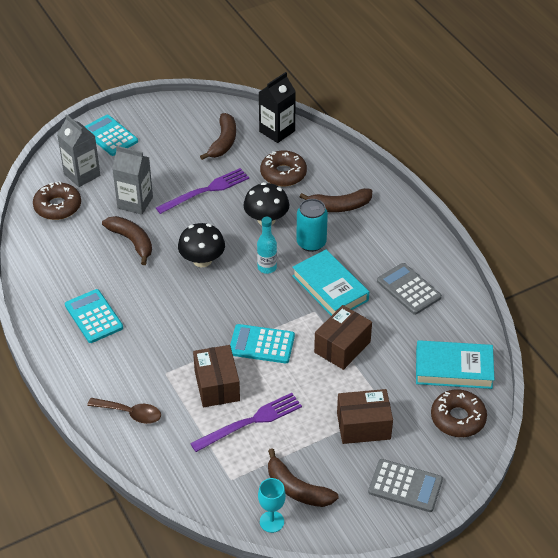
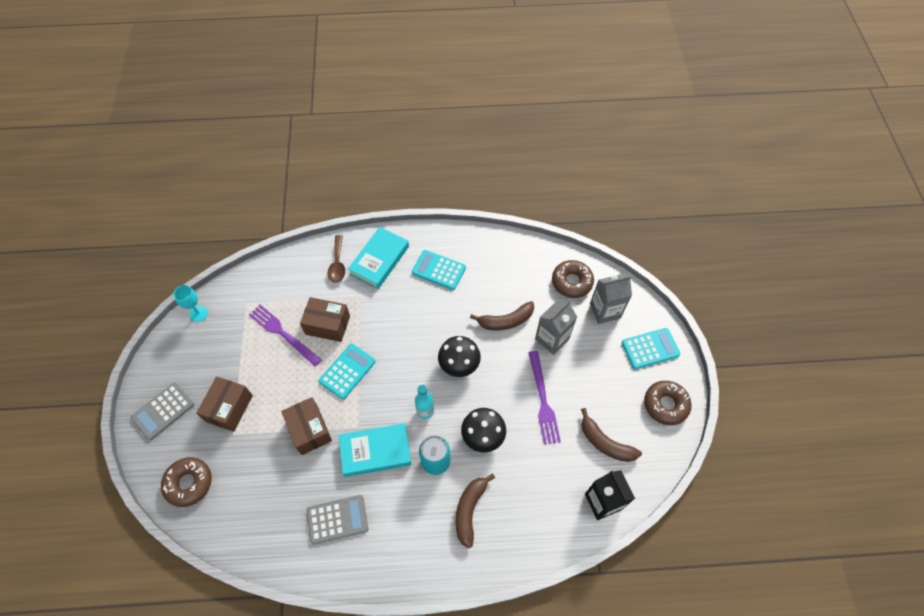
camera: 115 degrees right, 15 degrees up
(94, 316) = (438, 270): turquoise calculator -> turquoise calculator turned 150 degrees counterclockwise
(130, 413) = (337, 264): brown spoon -> brown spoon turned 45 degrees counterclockwise
(250, 422) = (283, 334): purple fork -> purple fork turned 135 degrees clockwise
(283, 174) = (537, 479): brown donut -> brown donut (665, 405)
(297, 489) = (211, 339): brown banana -> none
(453, 368) = (234, 509): turquoise book -> turquoise book (379, 260)

